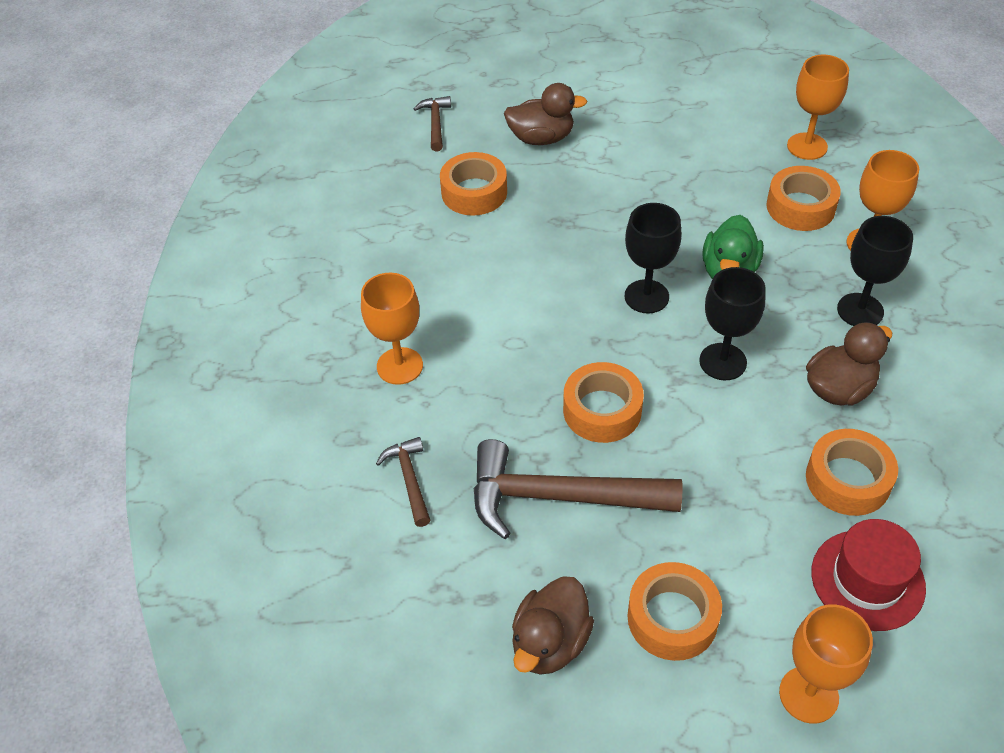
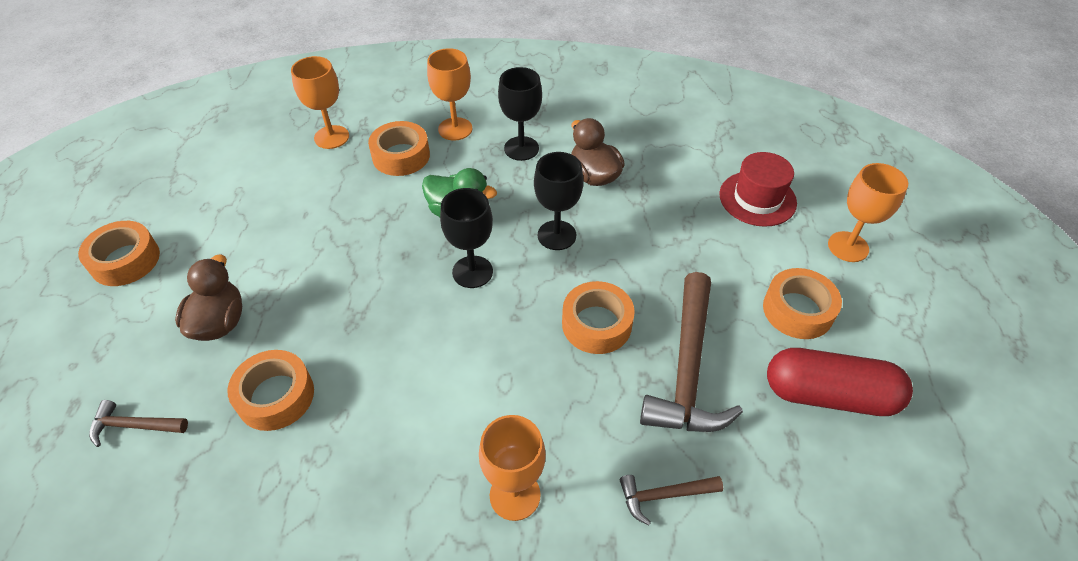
camera: 85 degrees left, 0 degrees up
(550, 642) = (829, 395): brown duck -> red capsule
(847, 480) = (676, 190): orange tape -> orange tape (125, 260)

